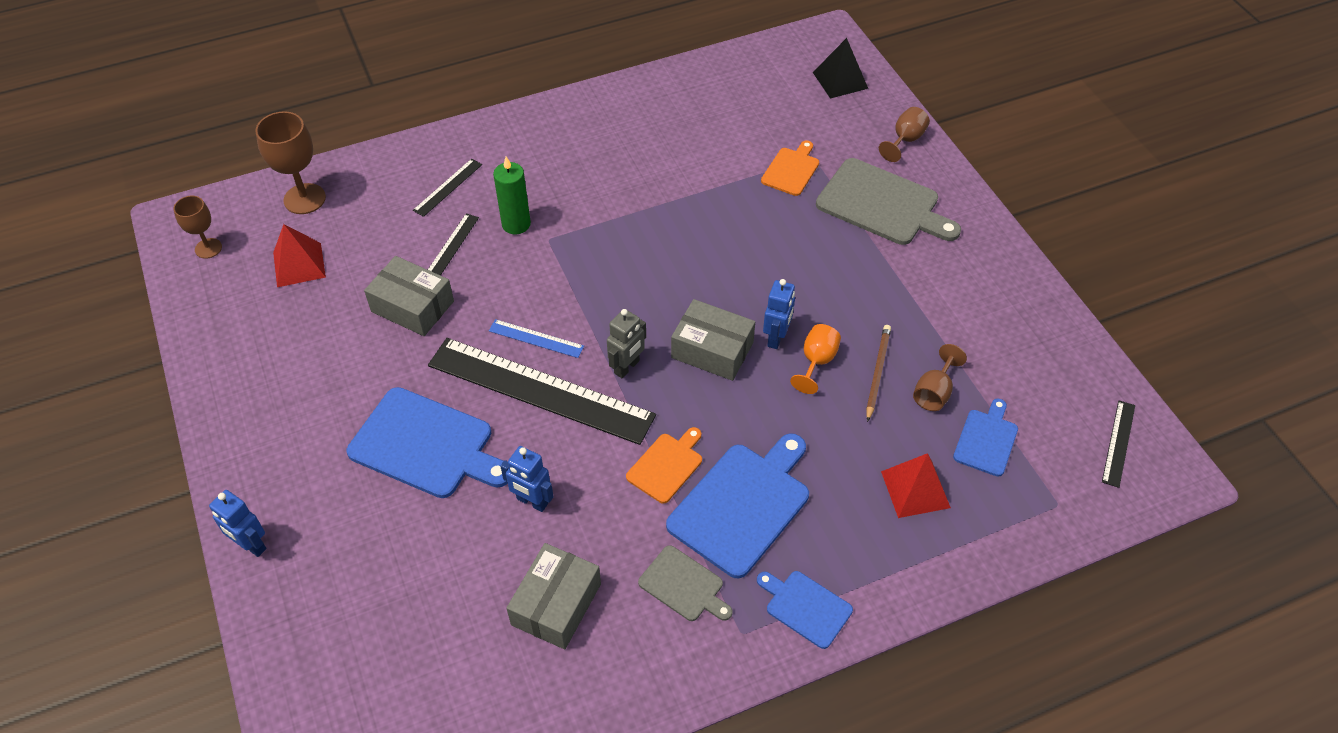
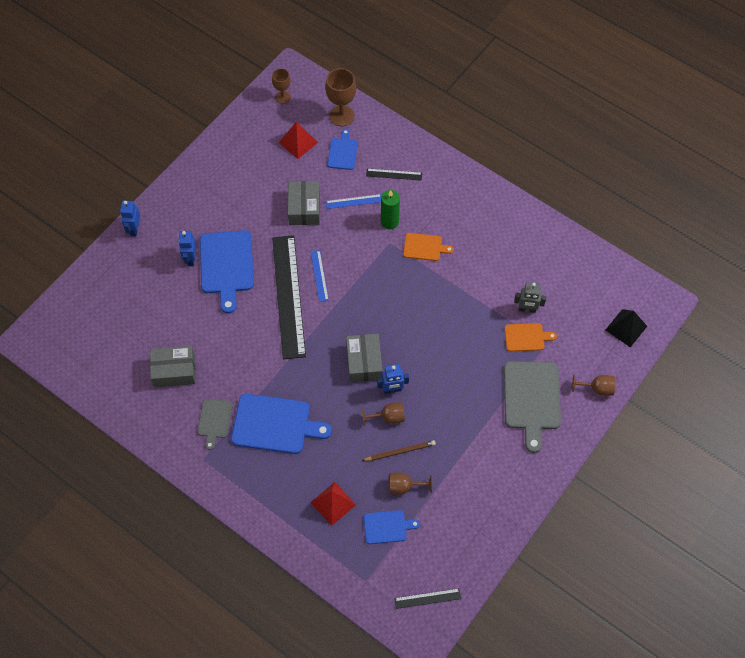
camera: 60 degrees right, 10 degrees up
(451, 247) = (354, 201): black ruler -> blue ruler
(532, 502) = (222, 329): blue robot -> blue robot (190, 259)
(627, 367) = (327, 327): grey robot -> grey robot (527, 309)
(666, 465) = (278, 378): orange cutting board -> orange cutting board (424, 247)
(805, 607) = (233, 481): blue cutting board -> blue cutting board (342, 152)
(816, 361) = (388, 417): orange goblet -> brown goblet

